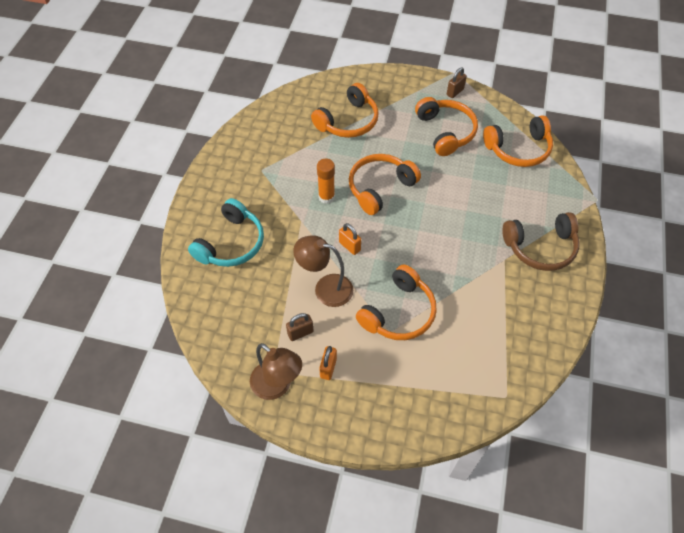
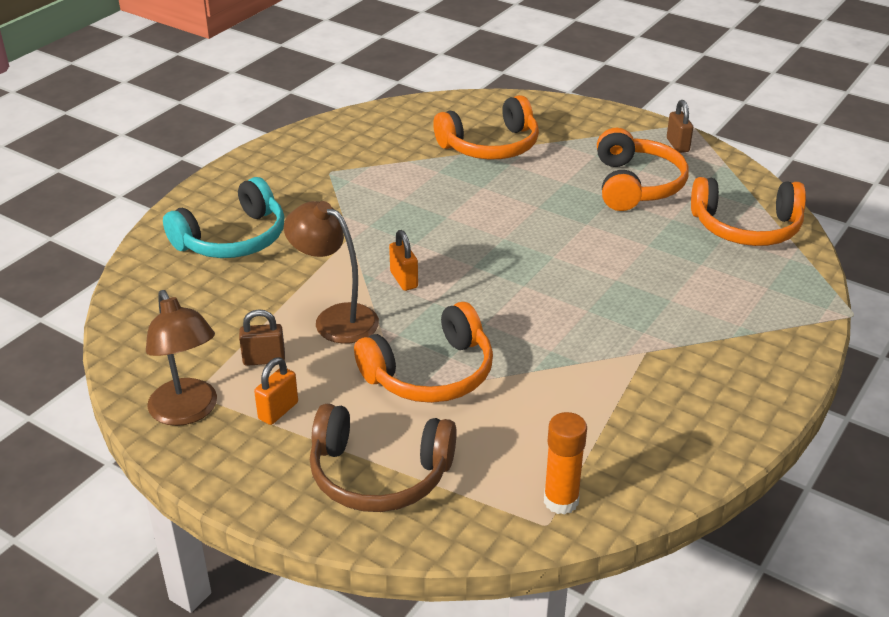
camera: 20 degrees right, 20 degrees down
(326, 197) = (405, 219): orange glue stick -> orange glue stick (561, 501)
(380, 187) = (493, 225): orange headphones -> none
(455, 92) = (677, 145): brown padlock -> brown padlock turned 75 degrees counterclockwise
(540, 247) = (717, 351): brown headphones -> brown headphones (379, 475)

